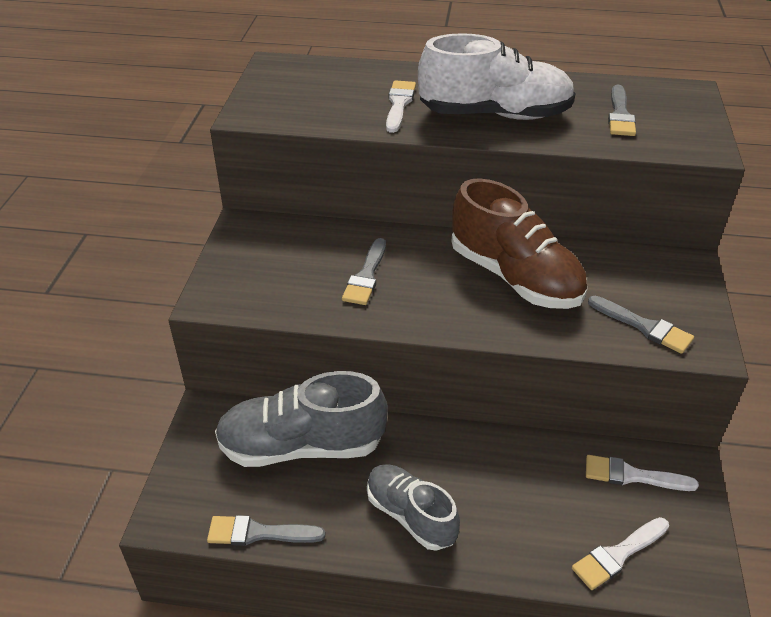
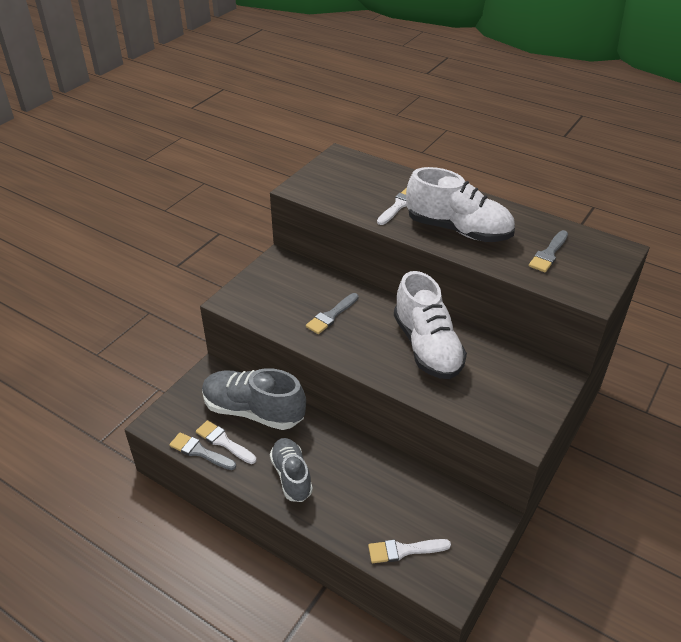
camera: 25 degrees right, 0 degrees up
(515, 277) = (427, 347): brown shoe -> white shoe
(632, 476) = (449, 507): white brush -> white brush (224, 442)
(644, 326) = (490, 408): grey brush -> none

